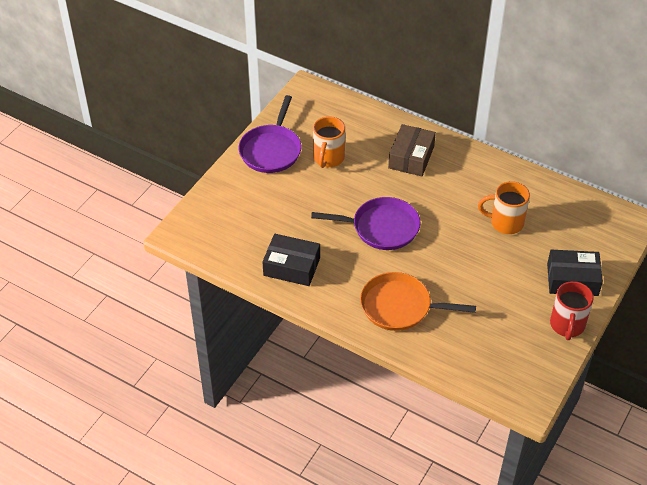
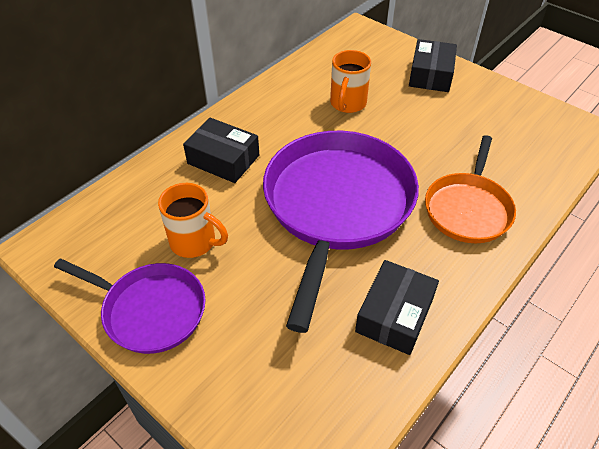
camera: 80 degrees left, 0 degrees up
(382, 227) = (336, 205): purple pan -> purple pan, size x1.76
(411, 157) = (223, 159): brown box -> black box
(567, 325) = (490, 89): red mug -> none

